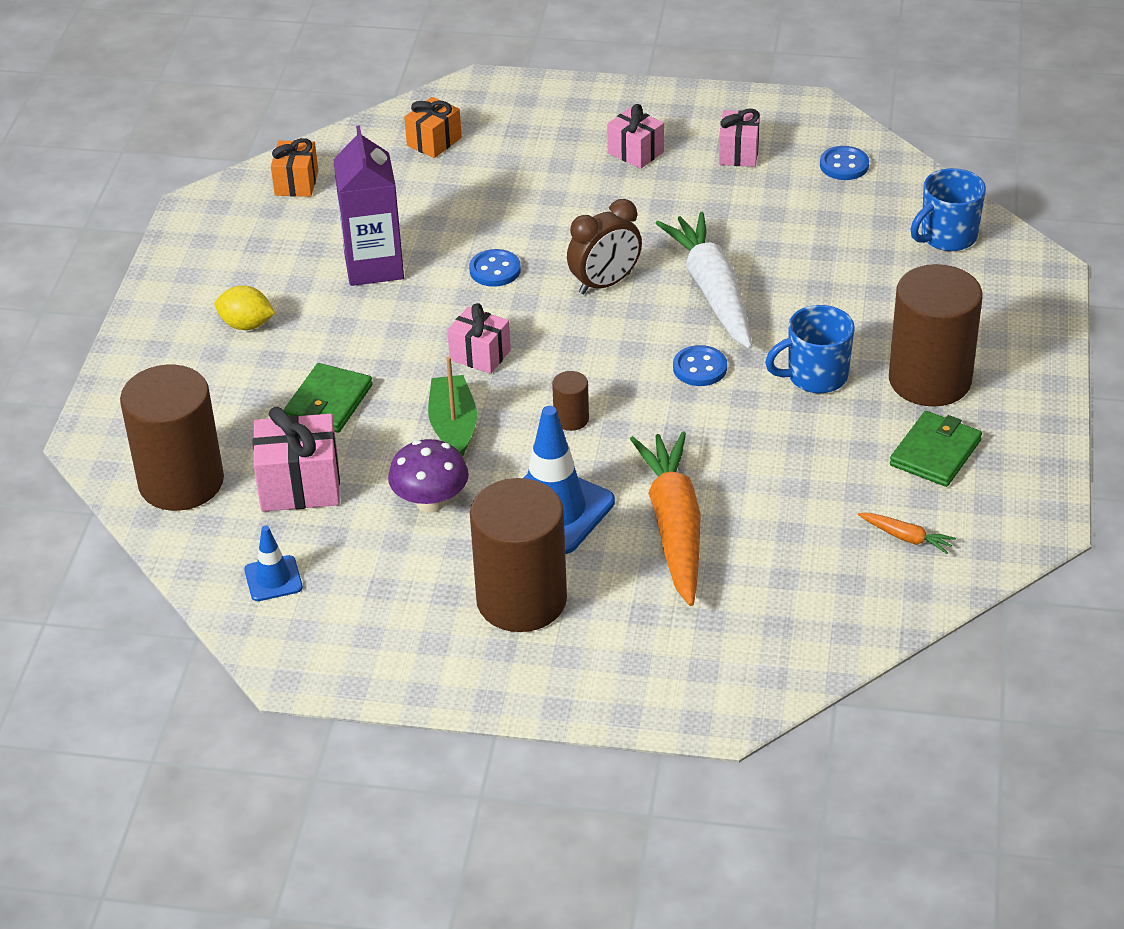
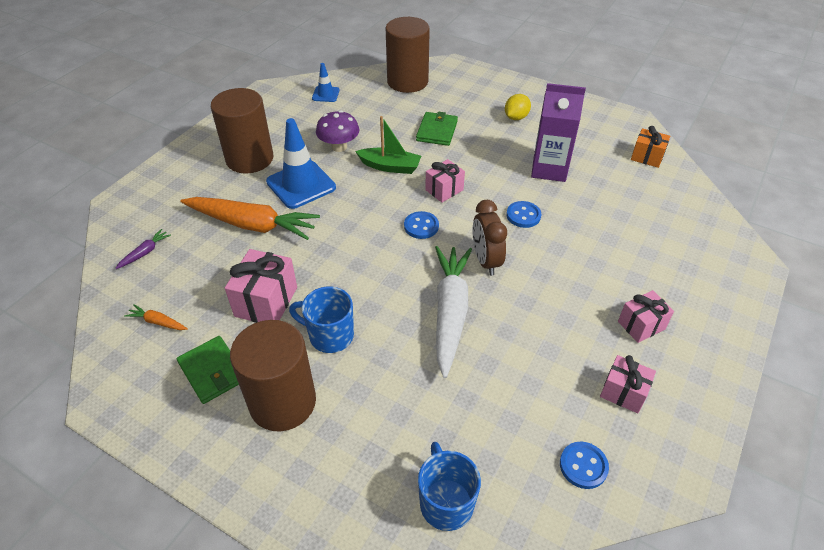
camera: 110 degrees right, 5 degrees up
(300, 486) = (380, 111): pink gift -> pink gift (266, 301)
(328, 402) = (437, 131): green wallet -> green wallet turned 60 degrees clockwise
(434, 142) = (681, 223): orange gift -> none
(571, 419) = (366, 210): brown cylinder -> none
(700, 368) = (375, 279): blue button -> blue button (421, 226)
(712, 291) = (450, 312): white carrot -> white carrot turned 90 degrees counterclockwise
(803, 618) = (145, 253): none -> purple carrot
(815, 376) = (330, 335): blue mug -> blue mug turned 75 degrees counterclockwise
(906, 537) = (158, 322): orange carrot -> orange carrot turned 60 degrees clockwise

